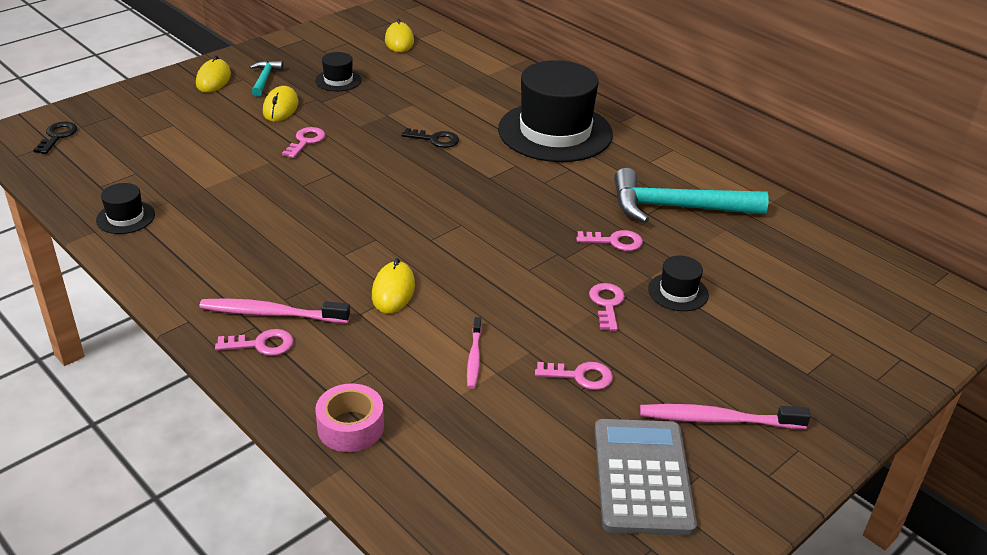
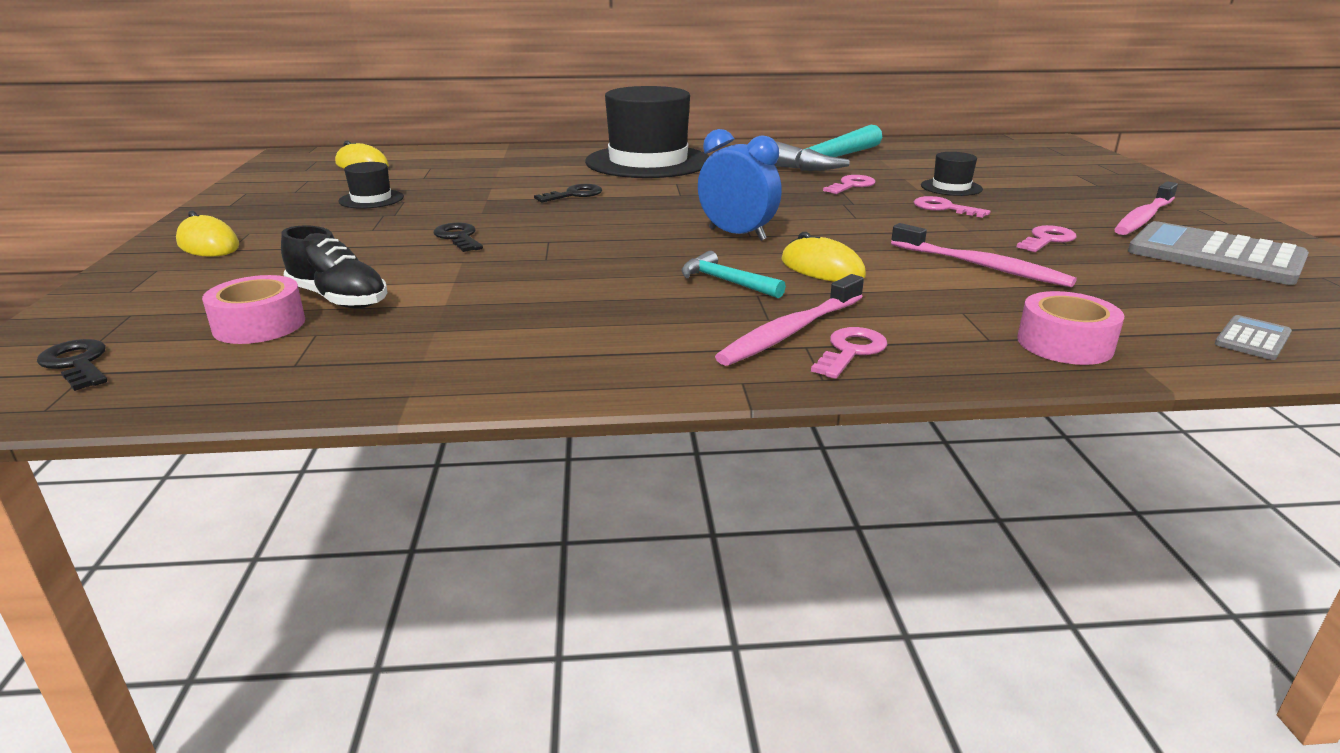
camera: 50 degrees left, 10 degrees down
(125, 217) = (416, 365): black hat -> none
(132, 153) = (259, 325): none -> pink tape
(181, 155) = (338, 299): none -> black shoe
(264, 79) = (279, 224): turquoise hammer -> turquoise hammer (726, 281)
(280, 107) = (360, 231): yellow mouse -> none
(305, 141) = (459, 237): pink key -> black key
(425, 234) = (737, 234): none -> blue clock
(443, 515) = (1252, 339): none -> grey calculator
(474, 358) = (981, 266): pink toothbrush -> pink toothbrush, size x1.65

